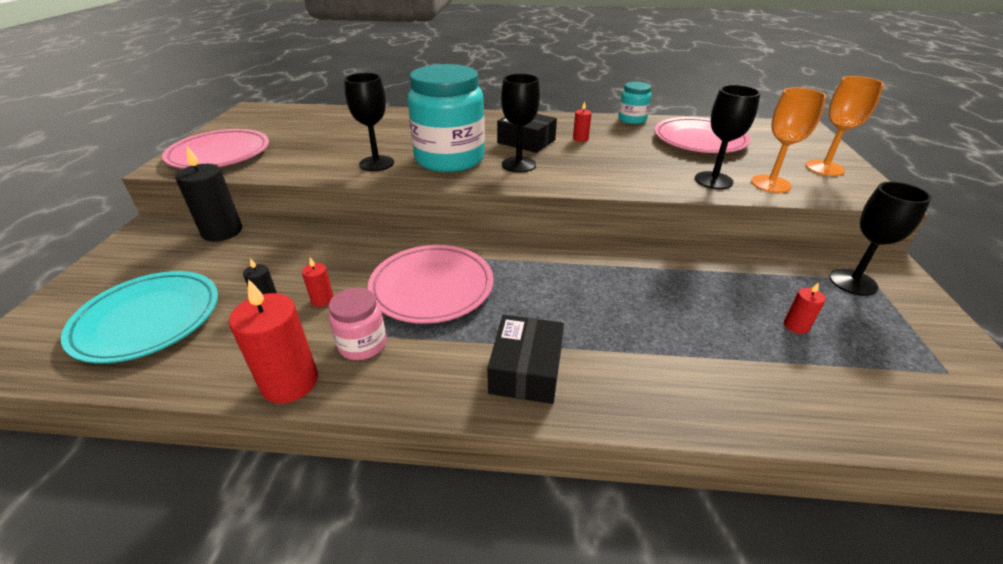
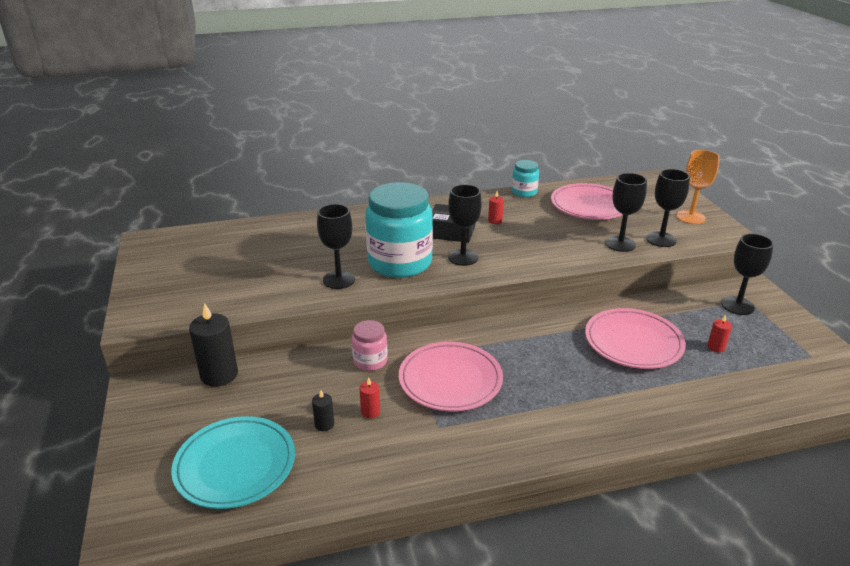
camera: 20 degrees left, 5 degrees down
(220, 154) = (174, 299): pink plate -> pink plate (633, 342)
(290, 382) = (402, 478): red candle -> none
(362, 344) = (433, 437): pink jar -> pink jar (370, 361)
(526, 370) = (562, 423): black box -> none
(770, 184) = (661, 239): orange goblet -> black goblet

